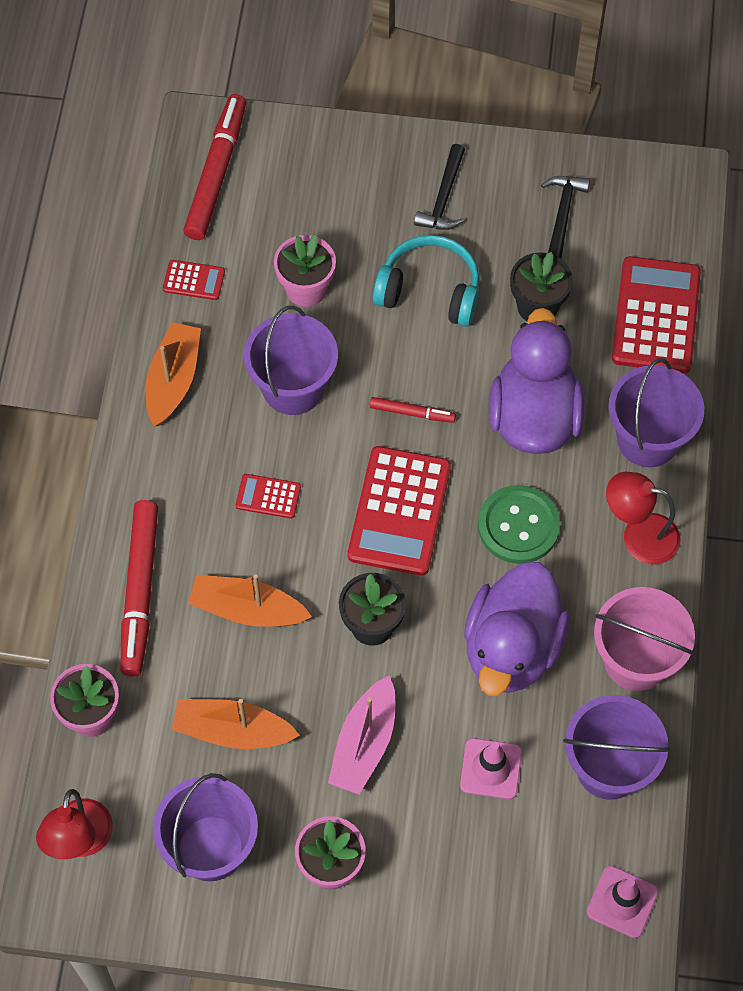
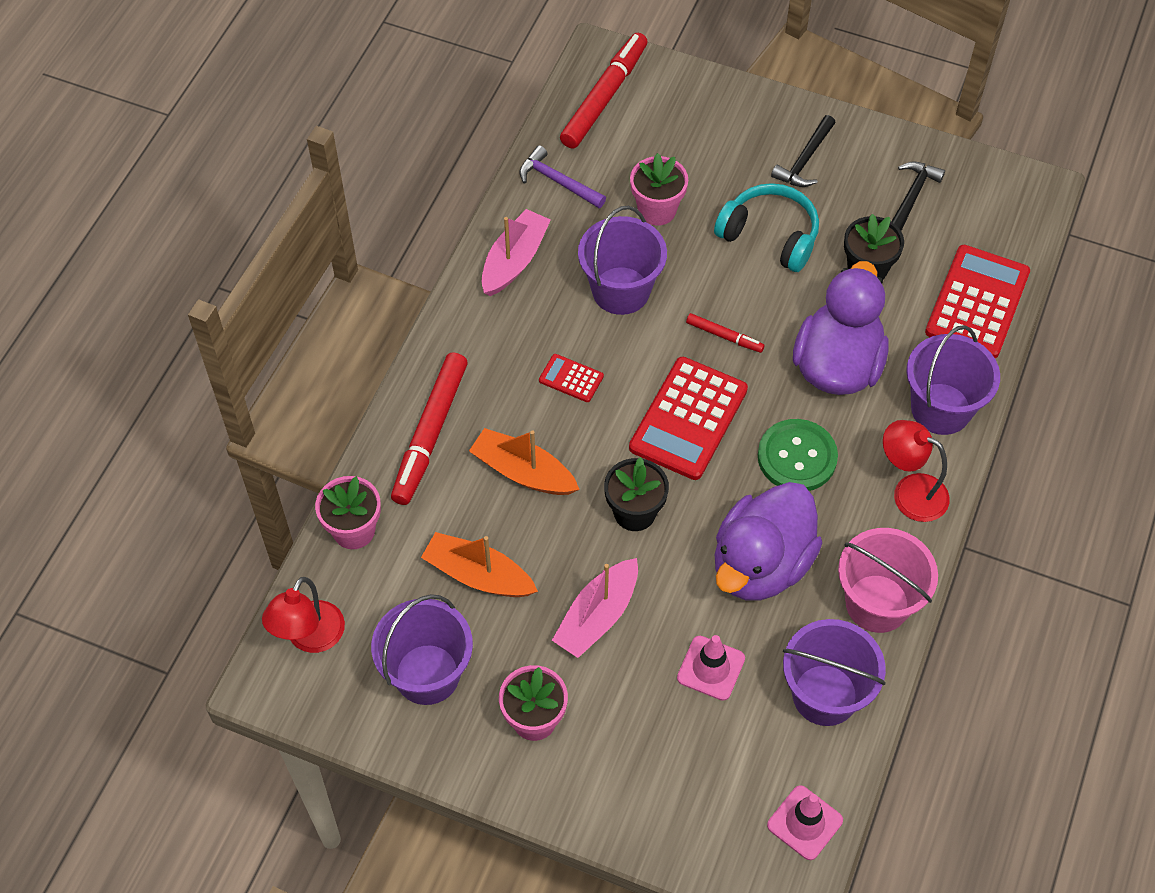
camera: 15 degrees right, 5 degrees down
(173, 380) = (514, 261): orange boat -> pink boat
(194, 280) = (557, 181): red calculator -> purple hammer

